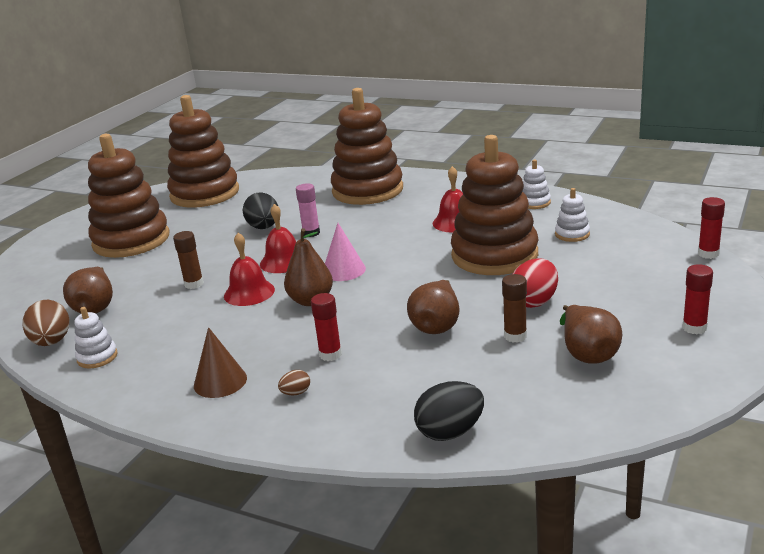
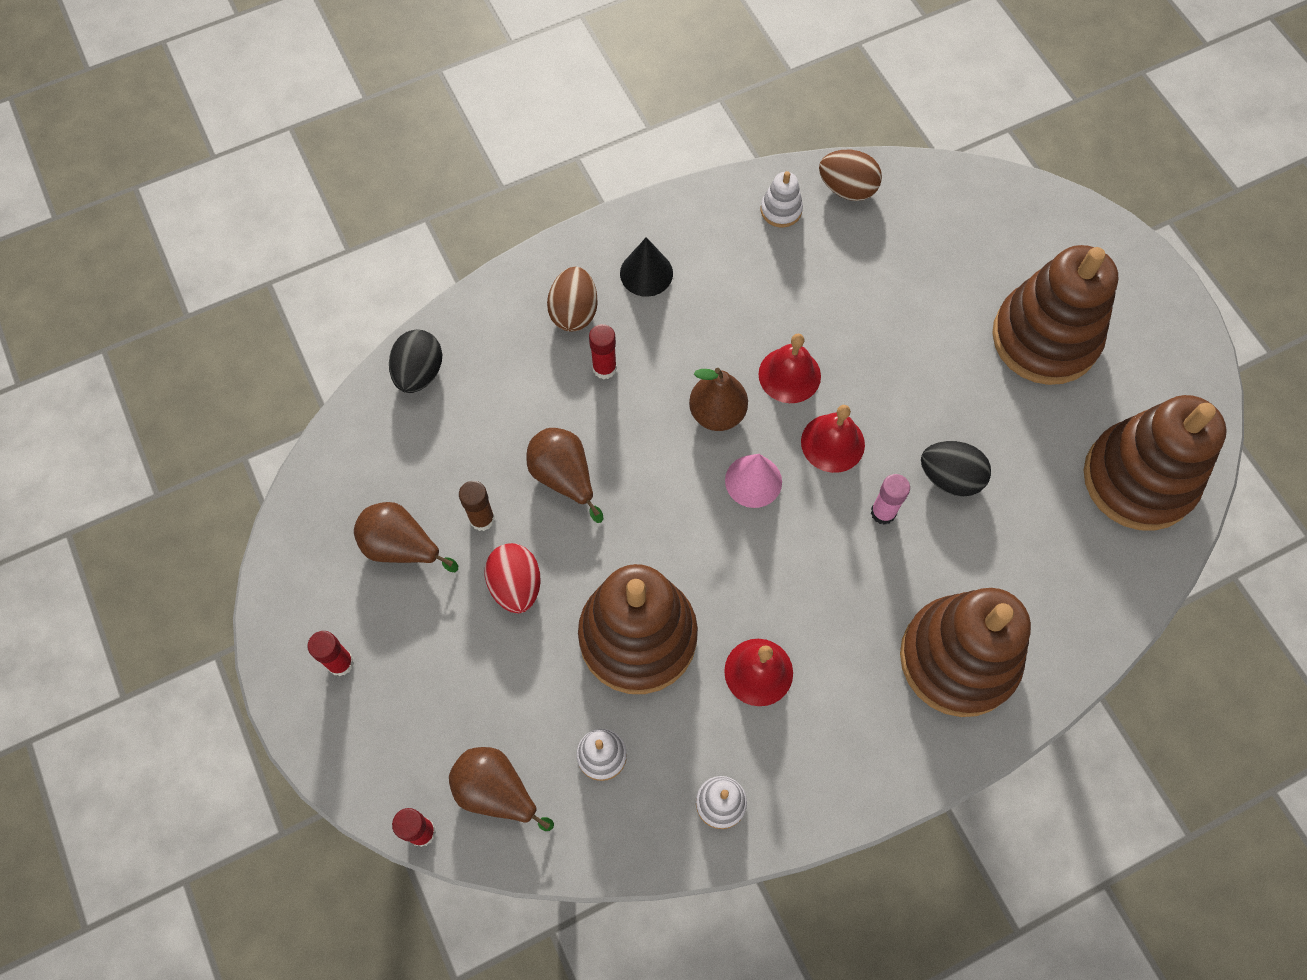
camera: 125 degrees right, 40 degrees up
(96, 307) = (891, 244): brown pear -> brown pear (496, 791)
(194, 284) = (859, 341): brown glue stick -> none
(220, 381) = (646, 273): brown cone -> black cone
(296, 393) = (574, 312): brown egg -> brown egg, size x2.02

